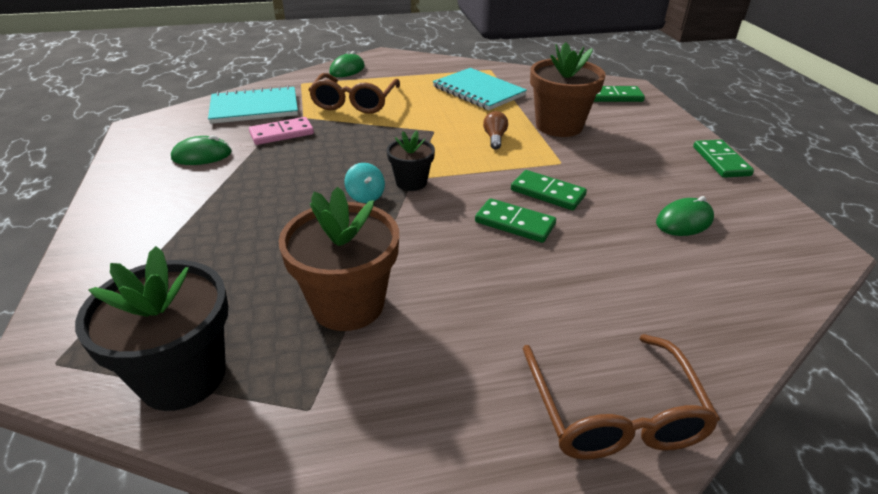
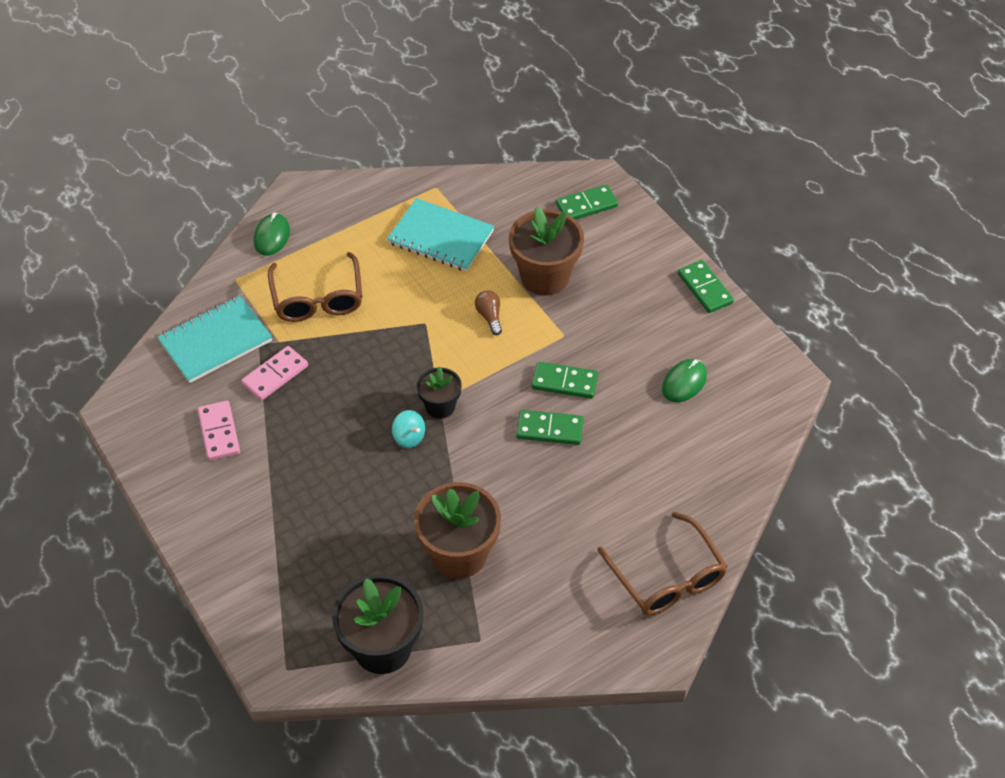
camera: 20 degrees left, 15 degrees up
(202, 155) = (219, 432): green mouse -> pink domino

